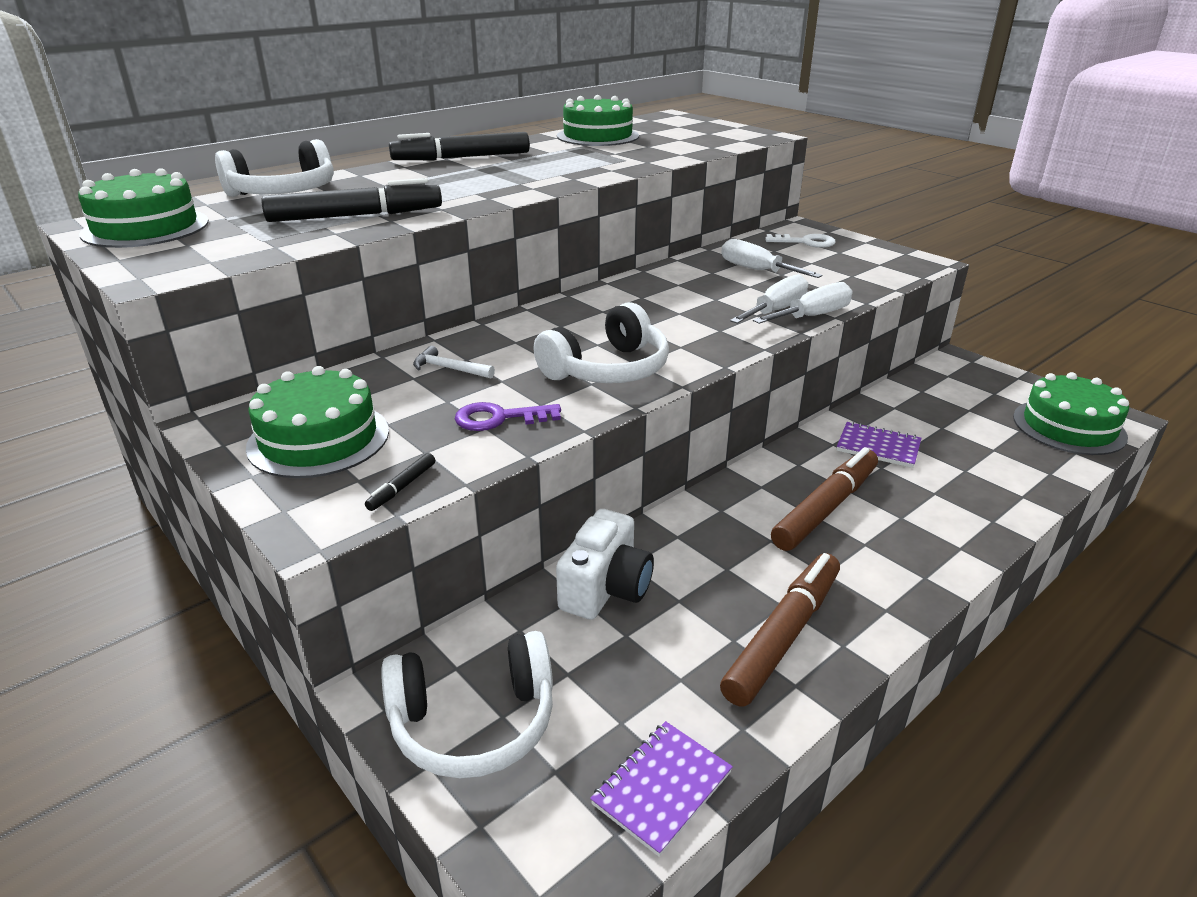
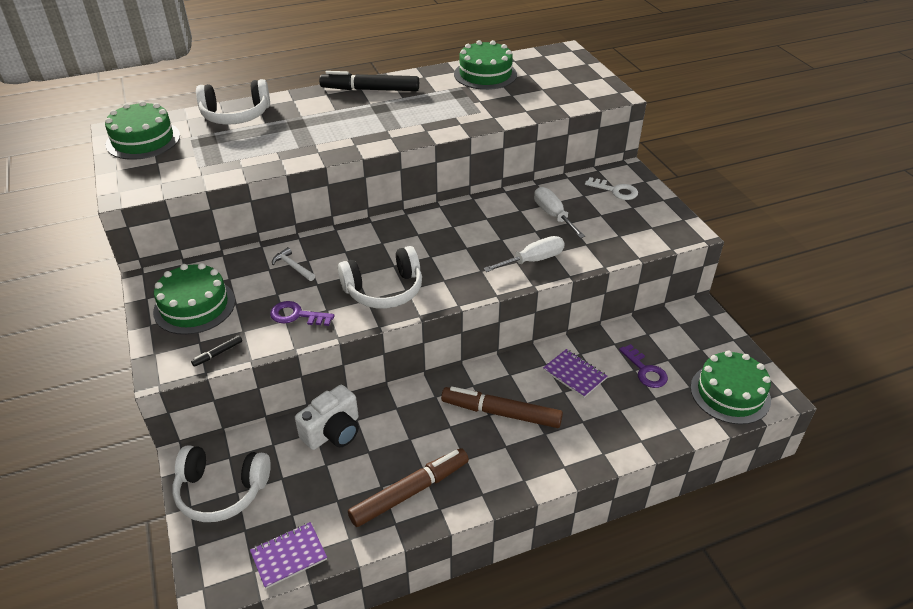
camera: 20 degrees right, 10 degrees up
(355, 216) = (262, 150): black marker -> none
(812, 316) = (554, 272): white screwdriver -> none
(825, 508) = (501, 413): brown marker -> brown marker turned 135 degrees counterclockwise
(956, 425) = (645, 371): none -> purple key

